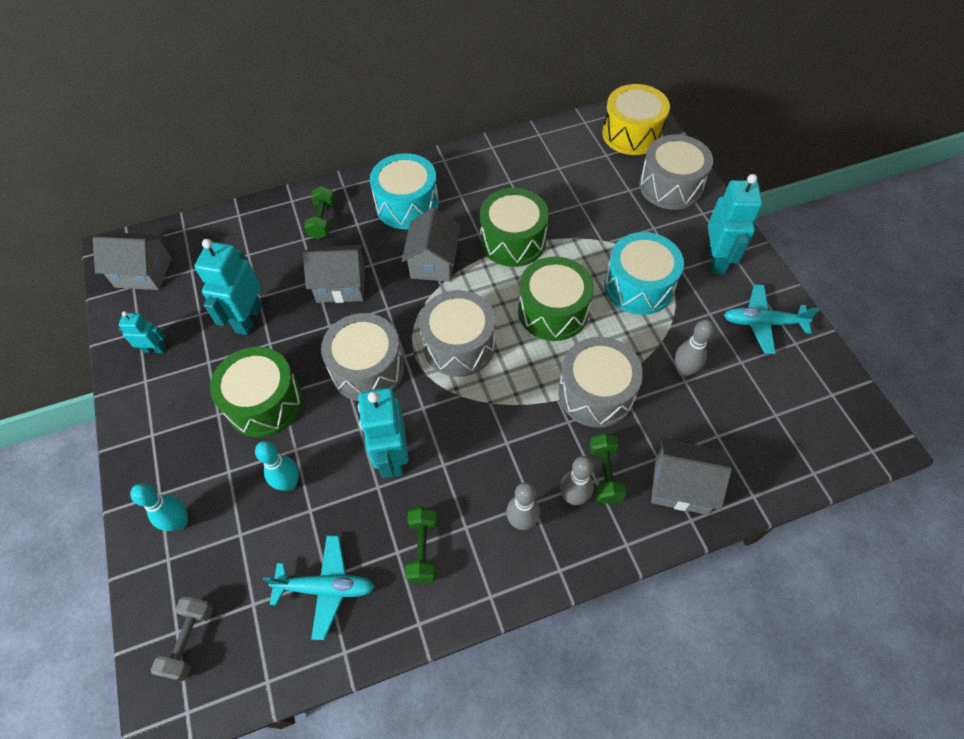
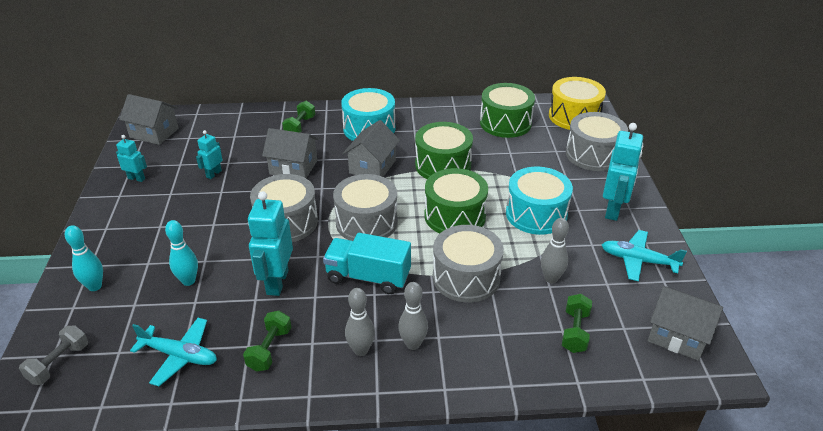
camera: 15 degrees right, 20 degrees down
(248, 319) = (213, 174): turquoise robot -> turquoise robot, size x0.54
(264, 402) = (197, 227): green drum -> green drum (505, 123)
(491, 421) = (368, 277): none -> turquoise truck
(605, 473) = (448, 334): green dumbbell -> green dumbbell (575, 331)
(681, 486) = (512, 358): grey house -> grey house (678, 336)

